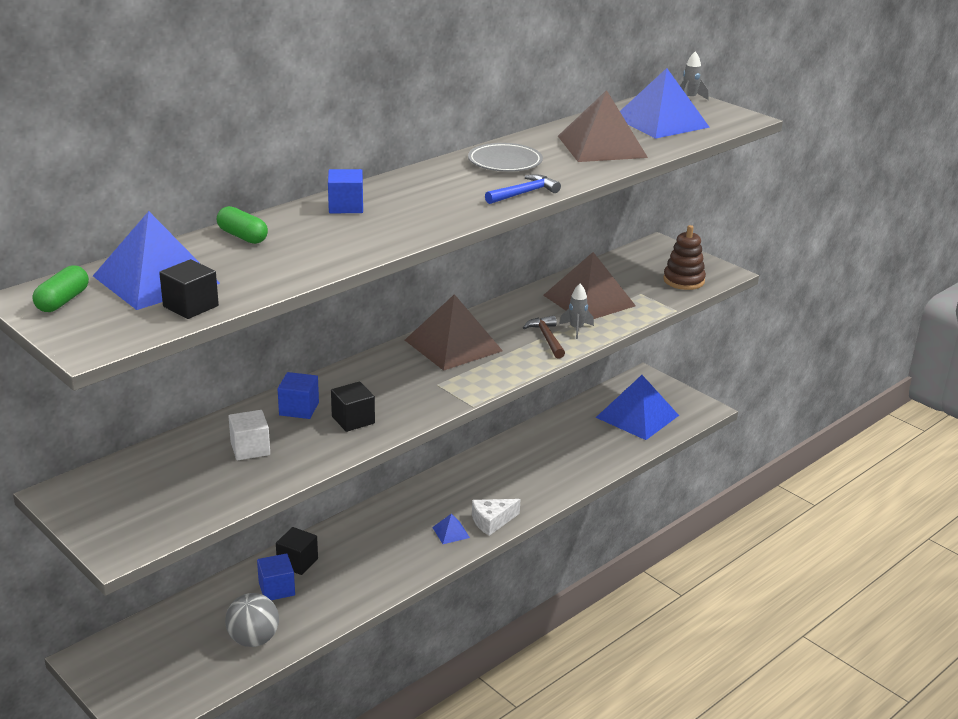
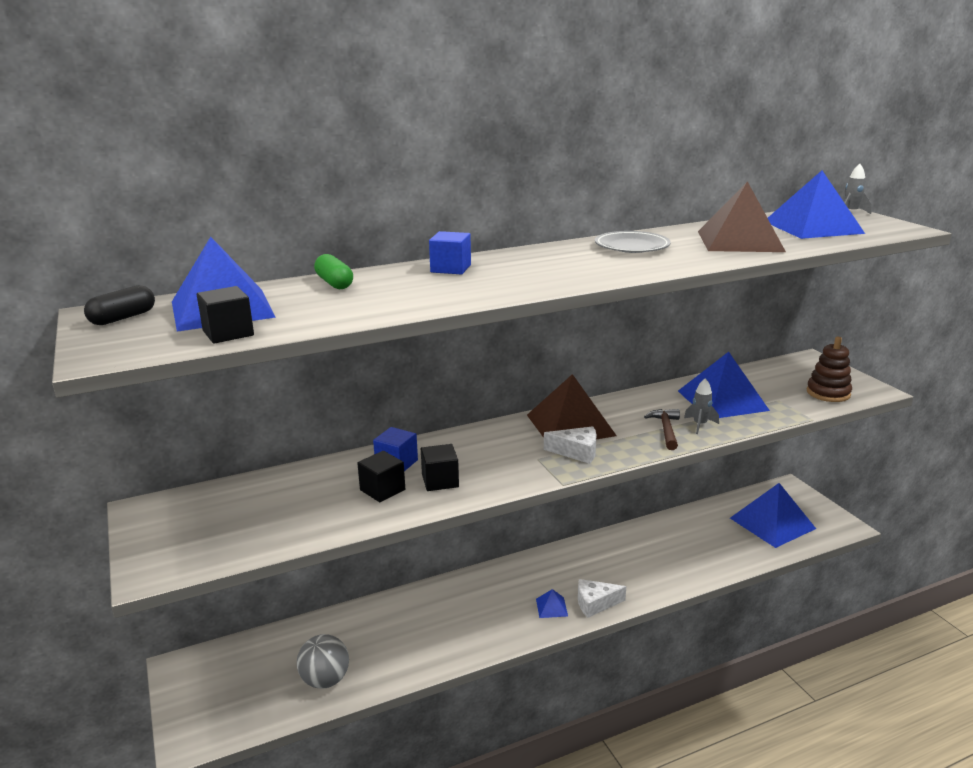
camera: 20 degrees right, 5 degrees down
(63, 301) = (123, 318): green capsule -> black capsule
(250, 449) = (330, 494): white cube -> none
(276, 589) = (369, 633): blue cube -> none
(297, 562) = (399, 610): black cube -> black cube (382, 490)
(471, 372) = (577, 452): none -> white cheese
(524, 193) = (636, 271): blue hammer -> none
(589, 300) = (722, 400): brown pyramid -> blue pyramid

